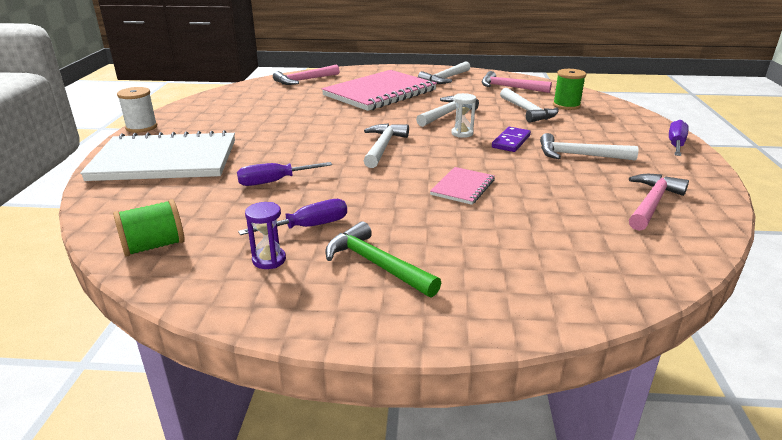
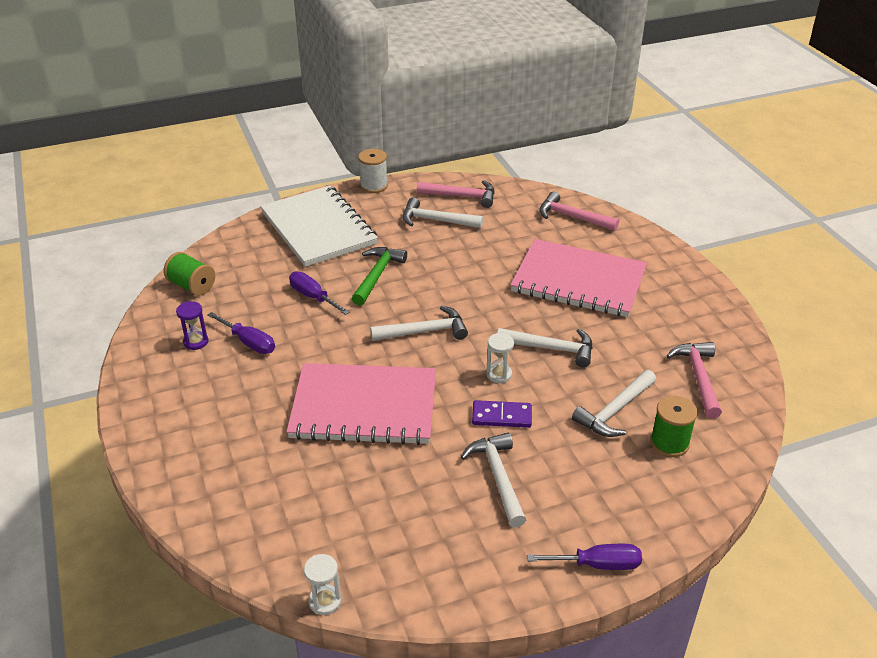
camera: 65 degrees right, 10 degrees up
(376, 264) = (210, 394): green hammer -> green hammer (377, 275)
(445, 79) = (681, 314): white hammer -> white hammer (436, 220)
(463, 187) = (364, 407): pink notebook -> pink notebook, size x2.22
(651, 203) = (403, 548): pink hammer -> pink hammer (461, 196)
(715, 249) = (325, 601): none -> white hourglass

